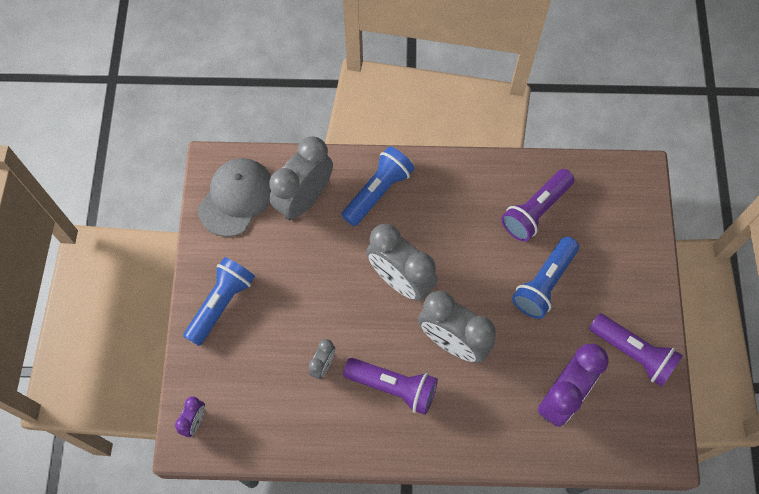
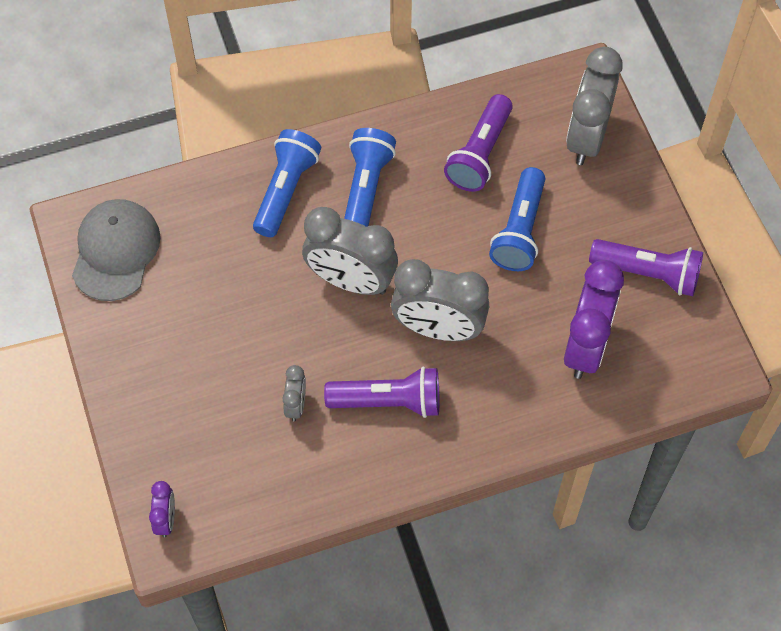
camera: 20 degrees left, 5 degrees down
(221, 304) = (145, 377): blue flashlight -> blue flashlight (366, 189)
(304, 199) = (200, 226): grey clock -> grey clock (587, 137)

